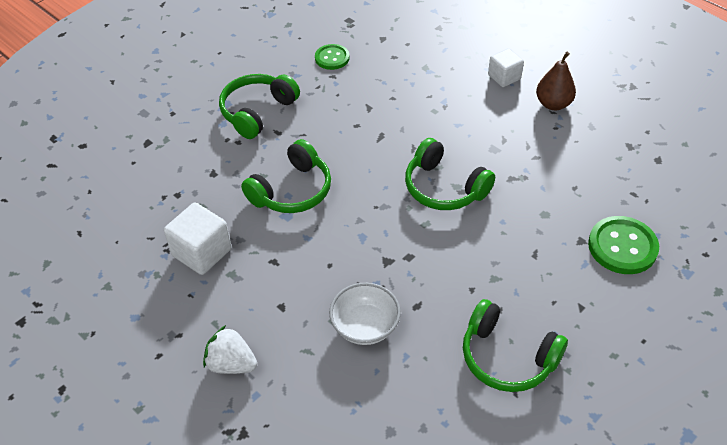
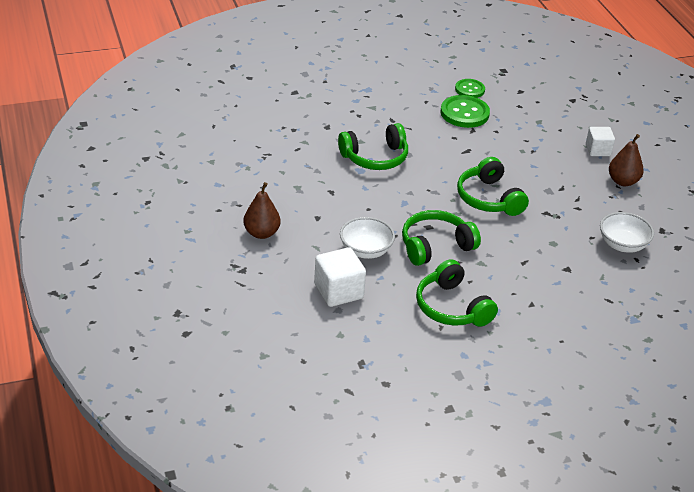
camera: 25 degrees right, 10 degrees down
(202, 252) = (286, 167): white cube -> white cube (338, 291)
(231, 364) = (261, 233): white strawberry -> brown pear
(257, 112) = (386, 102): green headphones -> green headphones (435, 246)
(609, 182) = (622, 245): none -> white bowl
(622, 247) = (596, 285): green button -> green button (464, 113)

